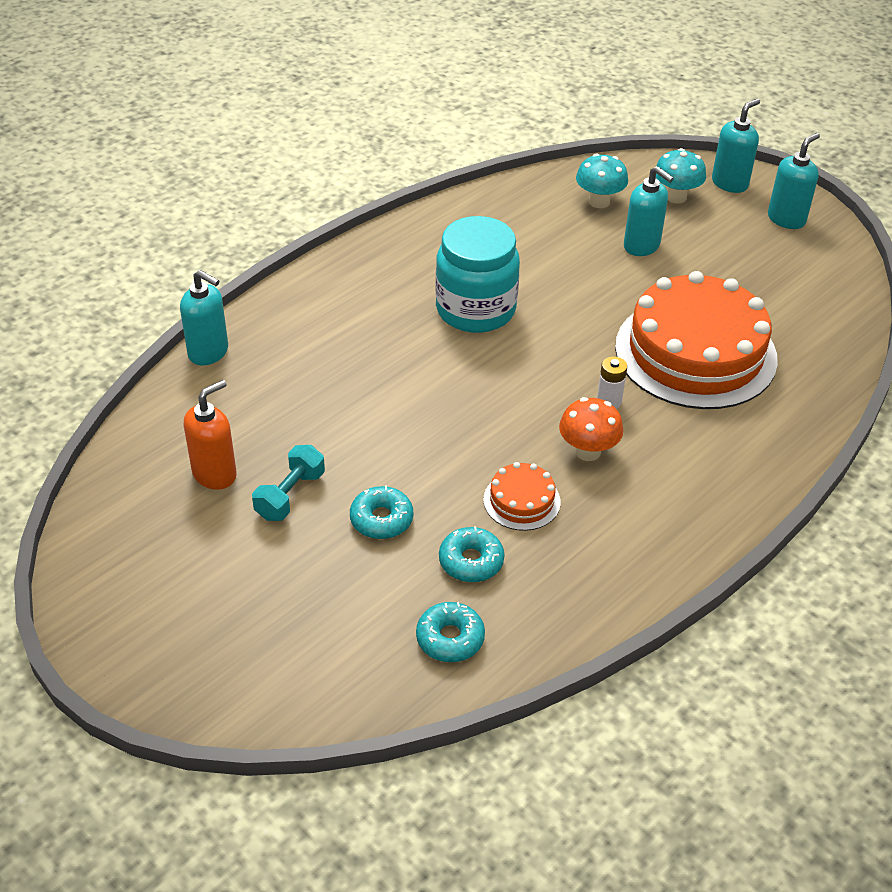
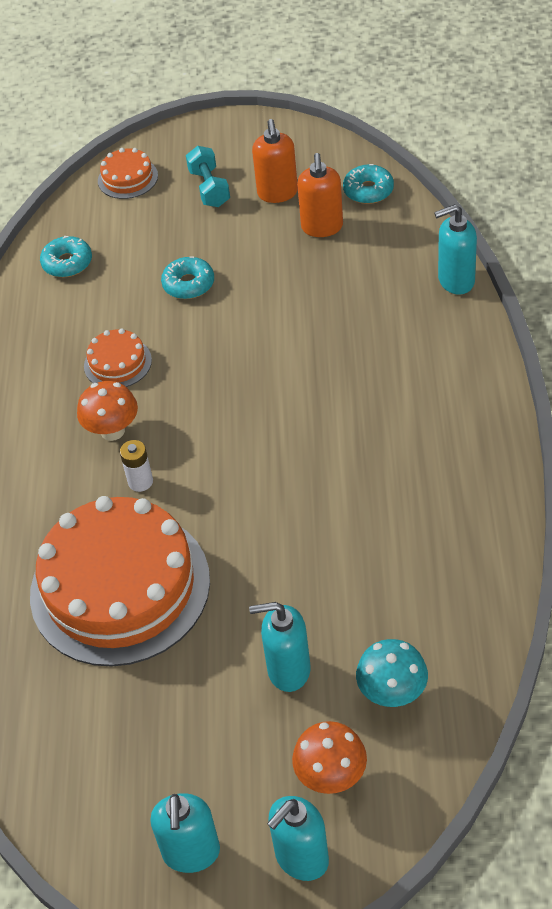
camera: 140 degrees right, 5 degrees up
(192, 538) = (277, 193): none -> orange soap dispenser
(277, 689) = (127, 178): none -> orange cake
(290, 495) = (261, 253): turquoise dumbbell -> turquoise dumbbell (209, 188)
(471, 561) = (105, 306): turquoise donut -> turquoise donut (368, 190)
(475, 310) = (335, 472): turquoise jar -> none
(676, 197) = (331, 776): turquoise mushroom -> orange mushroom
(730, 183) = (301, 858): turquoise soap dispenser -> turquoise soap dispenser turned 45 degrees clockwise

